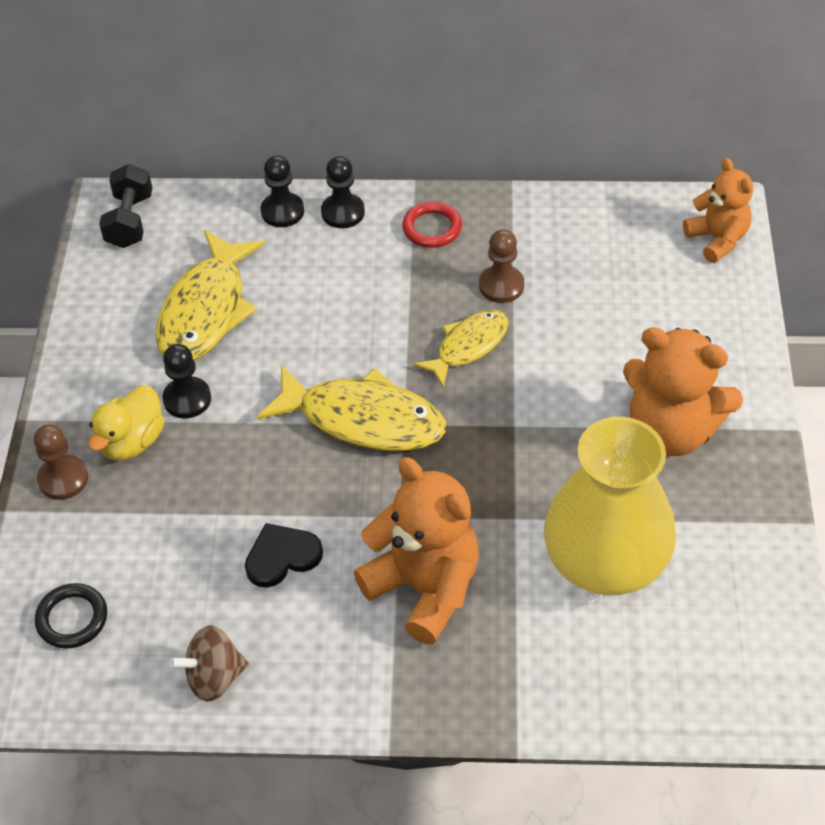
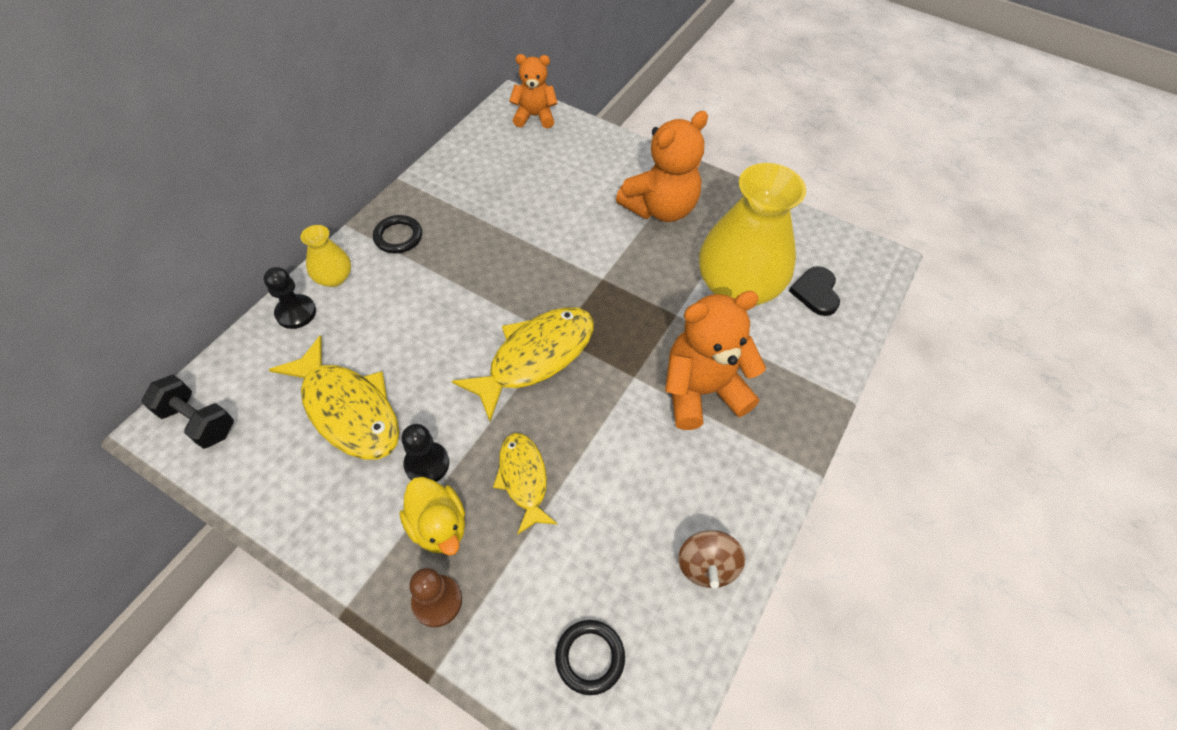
camera: 65 degrees left, 5 degrees up
(282, 556) = (623, 467): black heart -> black heart (816, 292)
(343, 212) = (334, 278): black pawn -> yellow vase
(432, 228) = (398, 237): red ring -> black ring
(468, 346) = (518, 269): yellow fish -> yellow fish (523, 479)
(501, 285) = (482, 227): brown pawn -> none

